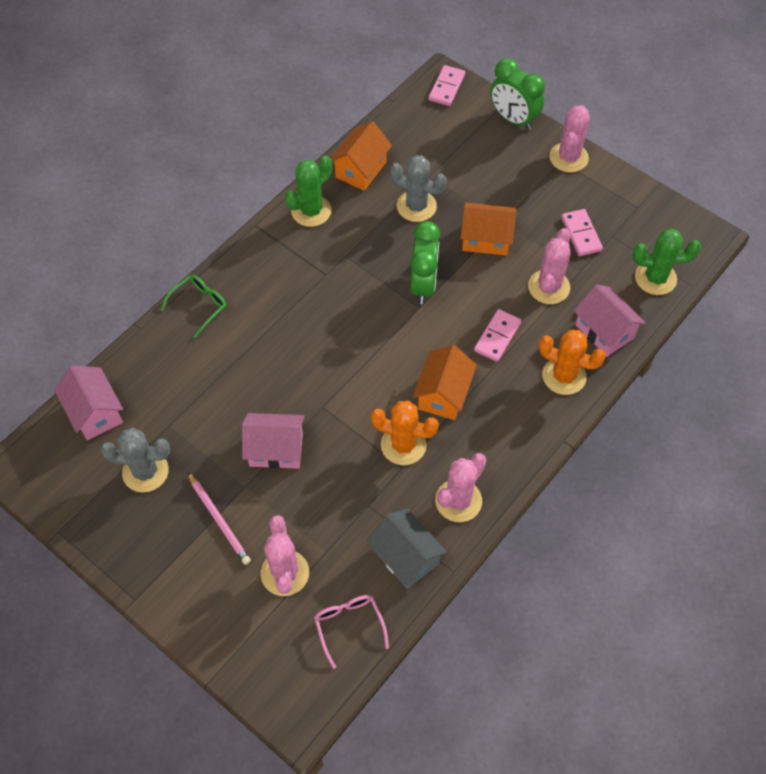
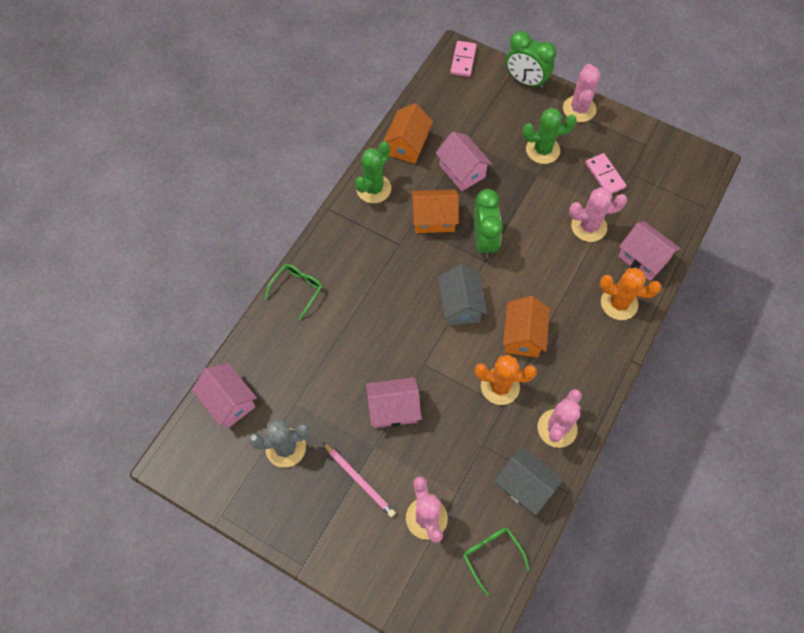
camera: 10 degrees left, 5 degrees up
(349, 626) = (491, 555): pink glasses -> green glasses
(379, 350) = (460, 305): none -> grey house
(416, 206) = (462, 171): grey cactus -> pink house
(486, 239) = (527, 192): orange house -> orange house (434, 219)
(497, 337) = (556, 277): pink domino -> none
(548, 287) = (588, 226): pink cactus -> pink cactus turned 75 degrees clockwise
(655, 278) = (674, 205): green cactus -> green cactus (542, 150)

